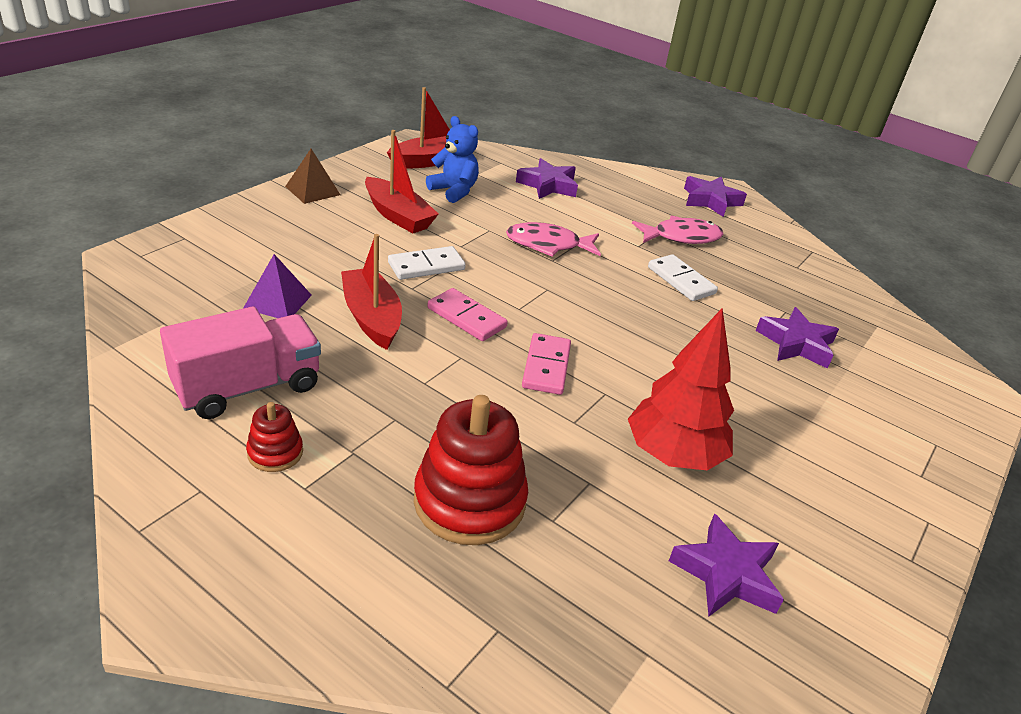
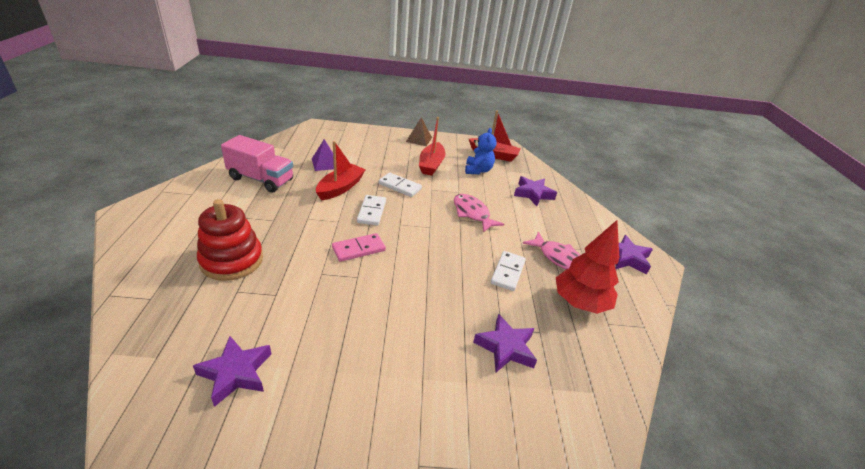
camera: 55 degrees right, 0 degrees up
(275, 453) = (225, 200): red stacking toy -> none
(466, 317) = (372, 212): pink domino -> white domino
(673, 455) = (325, 320): red tree -> red tree (580, 303)

